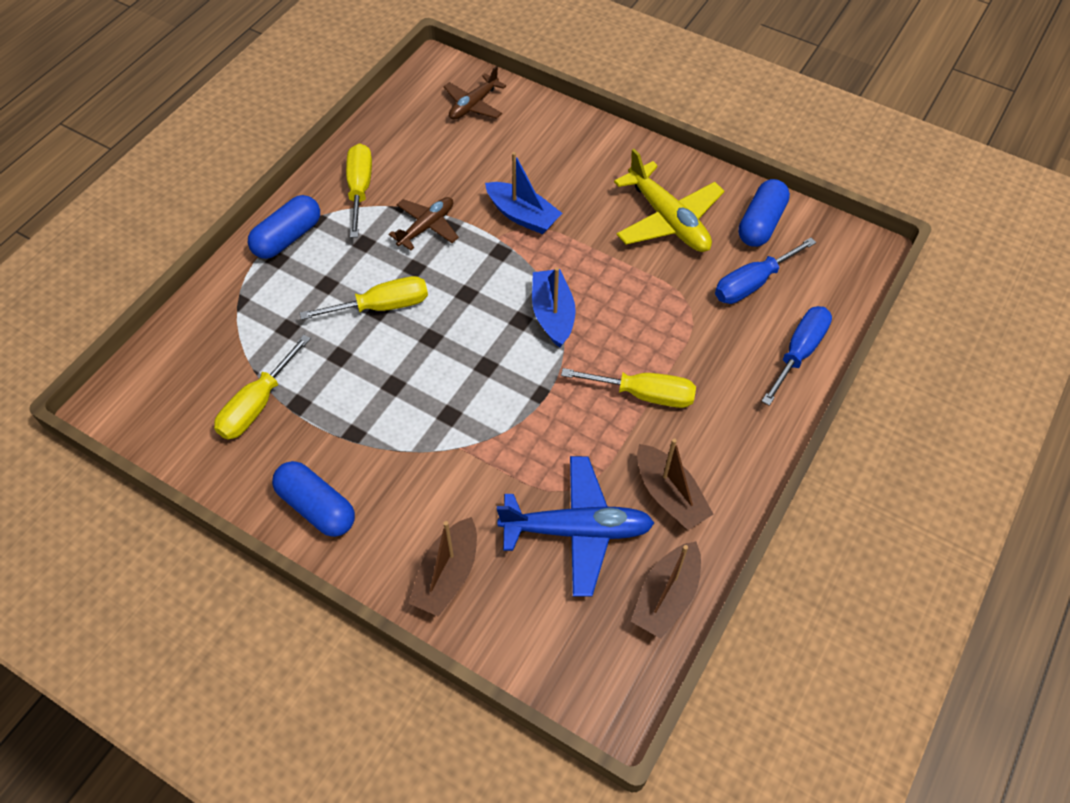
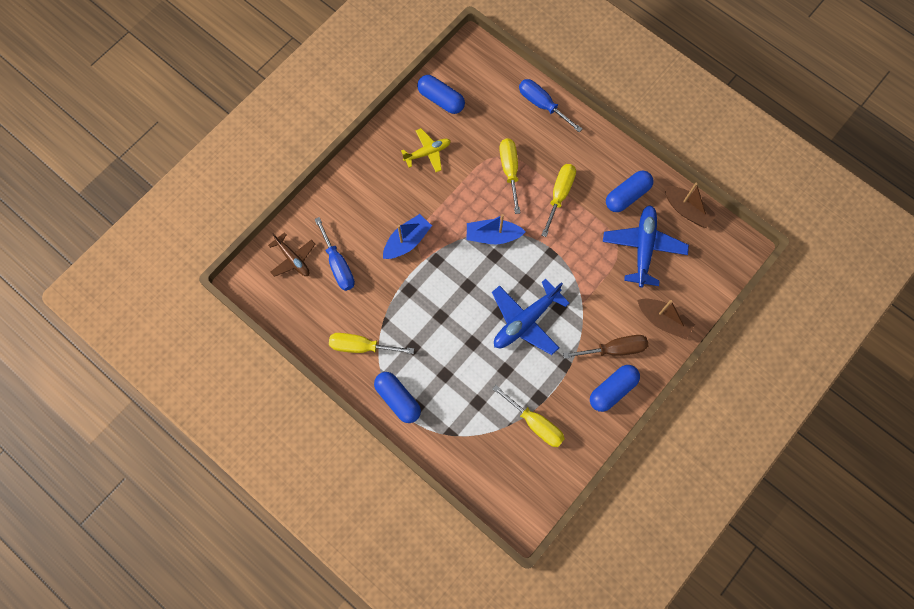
camera: 80 degrees left, 15 degrees up
(382, 306) = (469, 340): yellow screwdriver -> yellow screwdriver (510, 170)
(387, 503) = (614, 349): none -> brown screwdriver
(420, 373) = (525, 321): none -> blue plane
(427, 227) = (405, 304): brown plane -> none
(668, 220) = (427, 152): yellow plane -> yellow plane, size x0.62
(669, 495) = (627, 195): brown boat -> blue capsule
(752, 283) = (487, 116): blue screwdriver -> blue screwdriver (338, 265)

